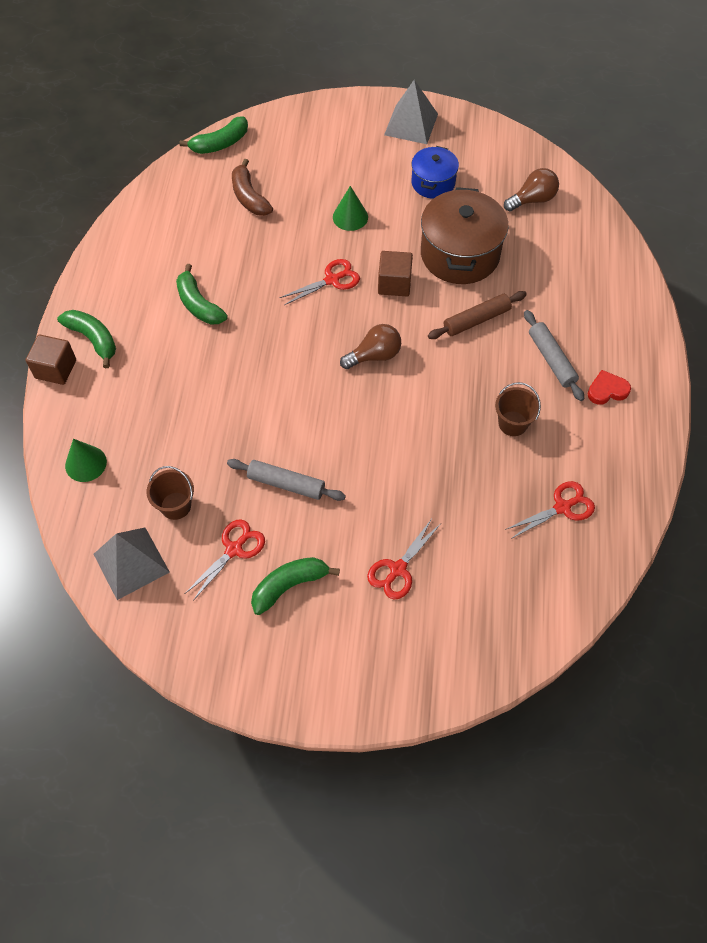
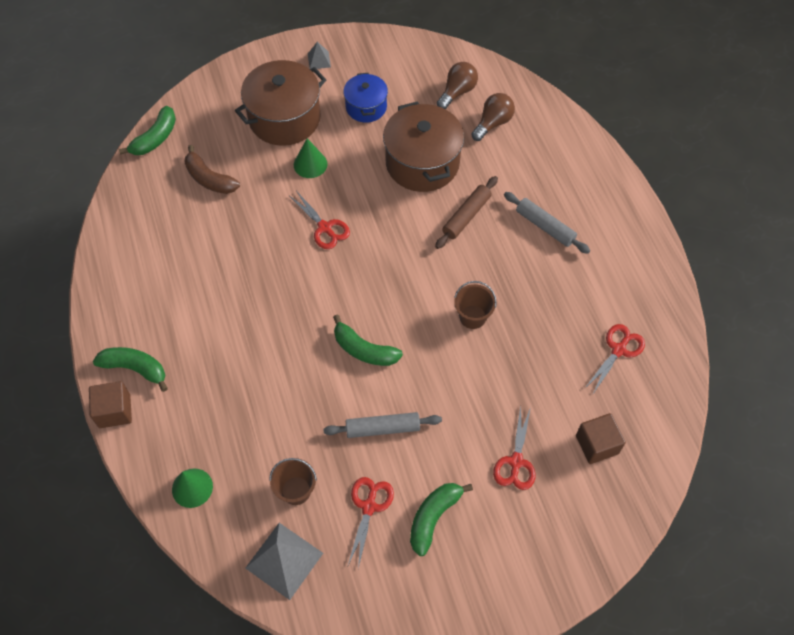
camera: 25 degrees left, 0 degrees up
(199, 304) = (217, 297): green banana -> green banana (364, 350)
(332, 280) = (325, 228): red scissors -> red scissors turned 105 degrees clockwise
(349, 166) = (284, 118): none -> brown pot
(374, 355) = (397, 282): brown light bulb -> brown light bulb (493, 123)
(394, 284) = (380, 210): brown cube -> brown cube (597, 444)
(411, 124) = (319, 60): grey pyramid -> grey pyramid, size x0.51
(513, 423) = (542, 294): brown bucket -> brown bucket (472, 317)
(607, 390) = (602, 235): red heart -> none

